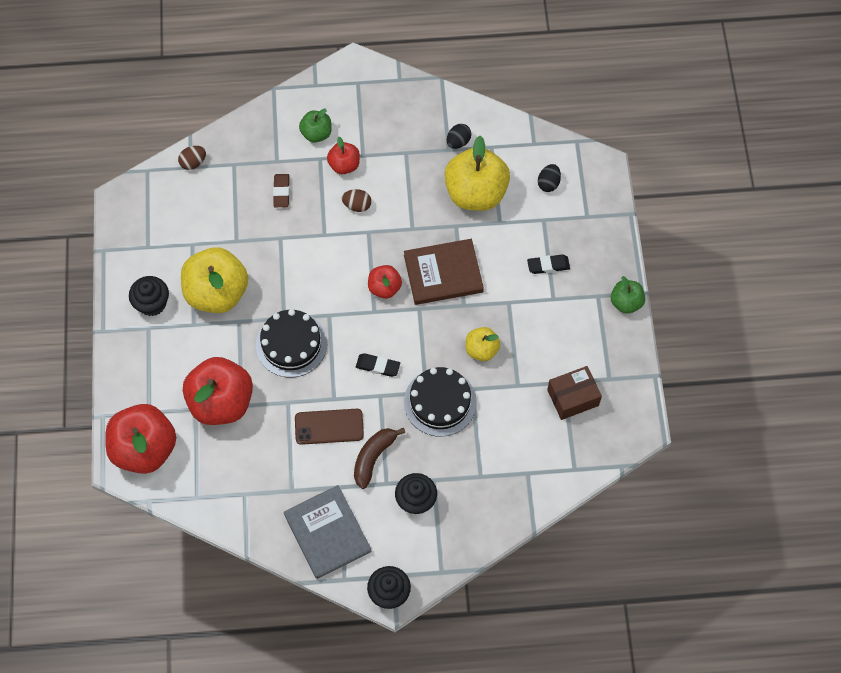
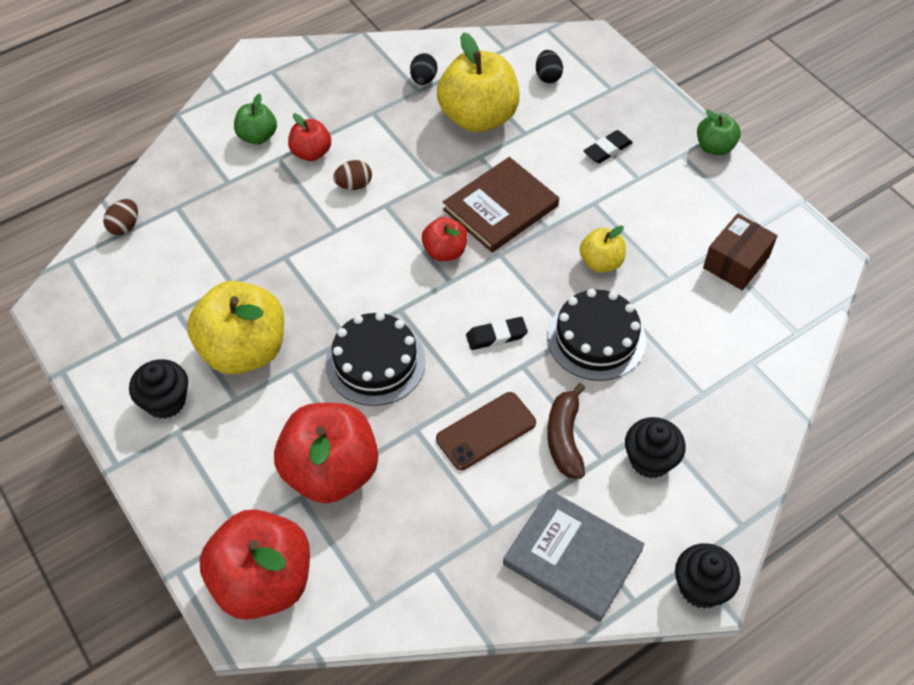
camera: 30 degrees left, 10 degrees down
(281, 192) = (254, 210): brown eraser -> none

